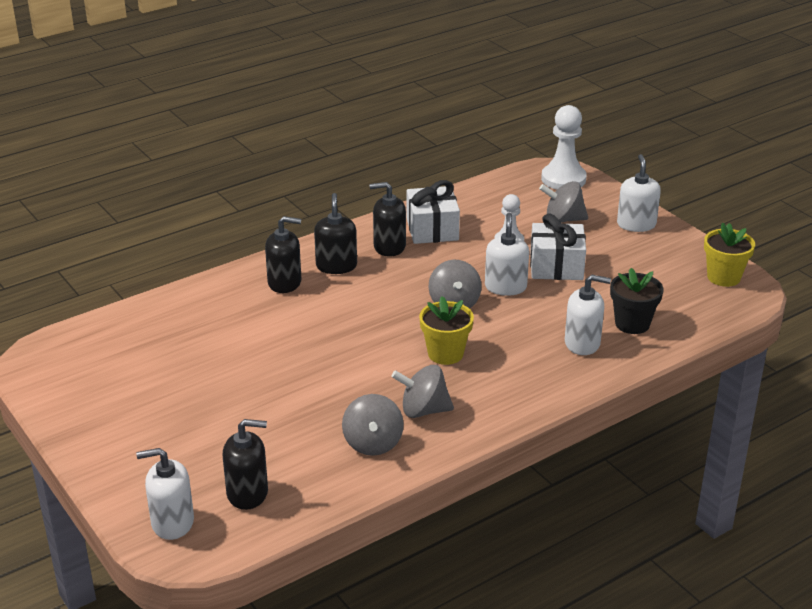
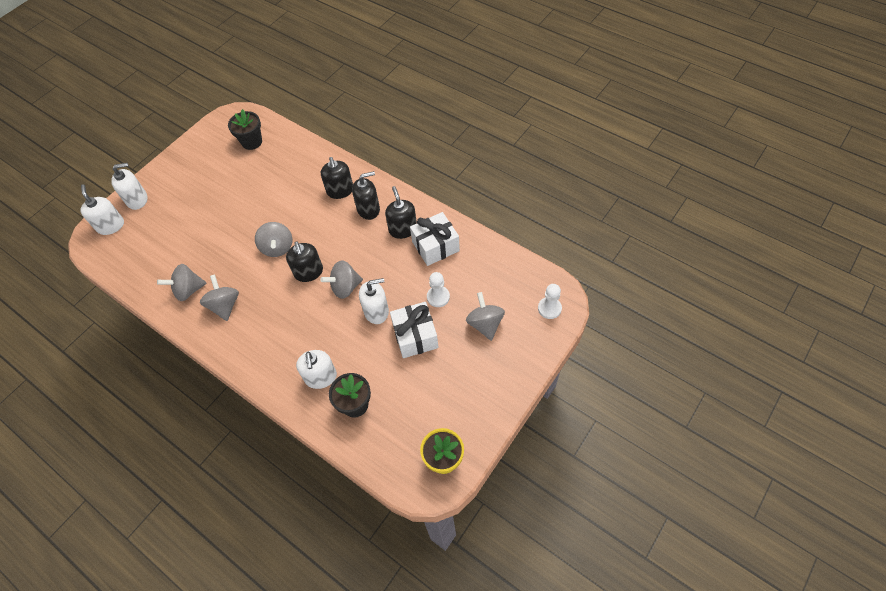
camera: 75 degrees right, 25 degrees up
(114, 347) = (252, 142): none -> black flower pot
(247, 493) = (137, 248): black soap dispenser -> black soap dispenser (308, 272)
(349, 350) = (277, 247): none -> grey spinning top
(445, 354) = (287, 299): yellow flower pot -> none
(563, 179) = (549, 308): white pawn -> white pawn, size x0.62
(636, 224) = (500, 377): white soap dispenser -> white soap dispenser (137, 199)

